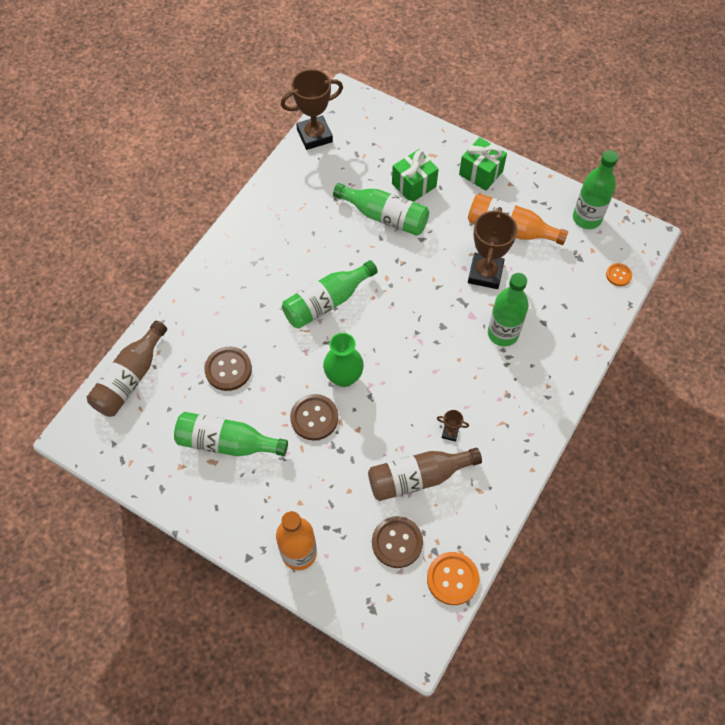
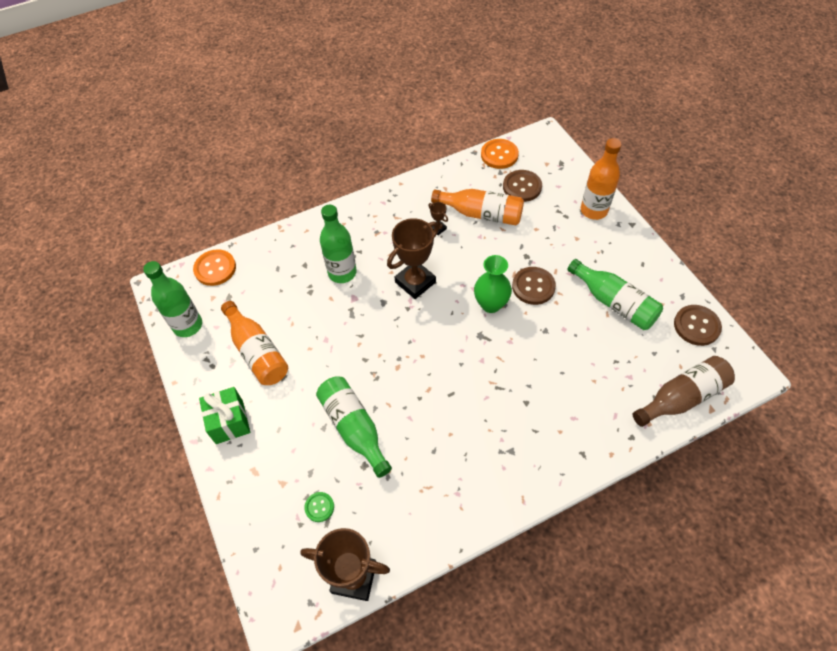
camera: 145 degrees left, 5 degrees down
(228, 369) = (586, 359): brown button -> brown button (696, 326)
(326, 302) = (465, 373): green bottle -> none
(368, 158) = (319, 507): none -> green button
(414, 185) = (301, 446): green gift -> none
(418, 477) = (481, 214): brown bottle -> orange bottle
(485, 273) = (313, 325): brown trophy -> brown trophy (415, 282)
(618, 275) = (215, 268): orange button -> orange button, size x1.74

